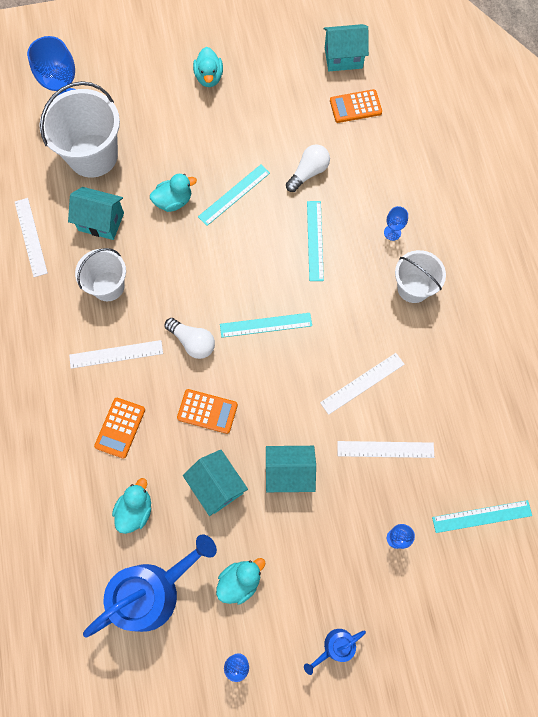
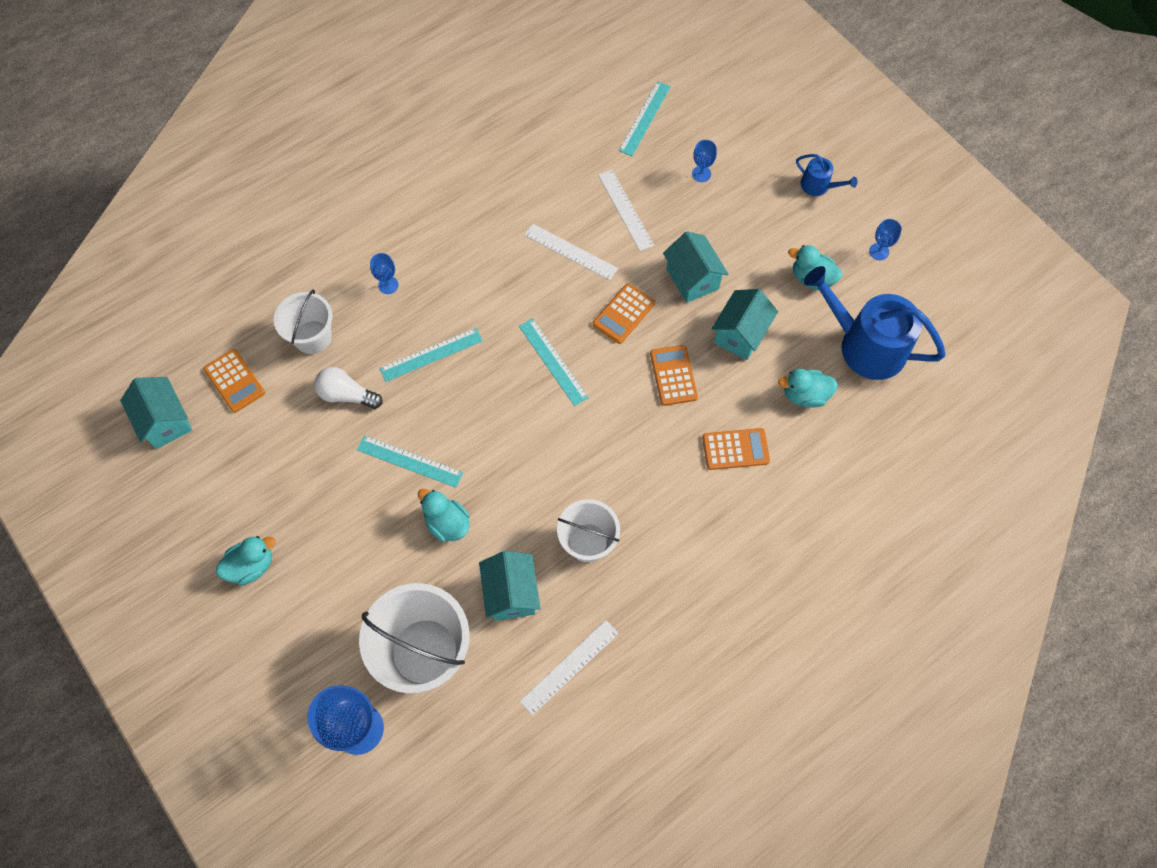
camera: 115 degrees left, 5 degrees down
(116, 354) = (661, 493): white ruler -> none
(192, 342) = (608, 423): white light bulb -> none
(282, 398) = (623, 314): none -> orange calculator
(413, 288) = (445, 244): white bucket -> white bucket (313, 337)
(482, 516) = (645, 118): turquoise ruler -> turquoise ruler turned 60 degrees clockwise

